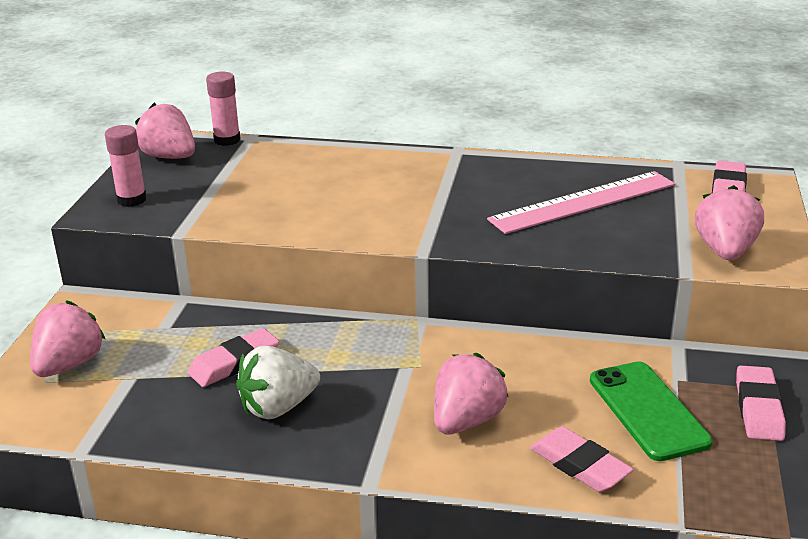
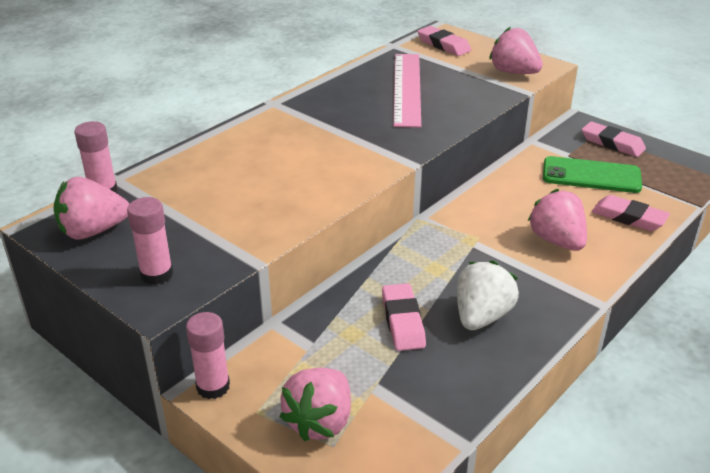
camera: 60 degrees left, 5 degrees up
(69, 365) = (320, 421): pink strawberry -> pink strawberry turned 120 degrees counterclockwise
(83, 301) = (213, 386): none -> pink glue stick
(278, 407) = (481, 316): white strawberry -> white strawberry turned 150 degrees counterclockwise
(580, 465) = (629, 217): pink eraser -> pink eraser turned 45 degrees clockwise

